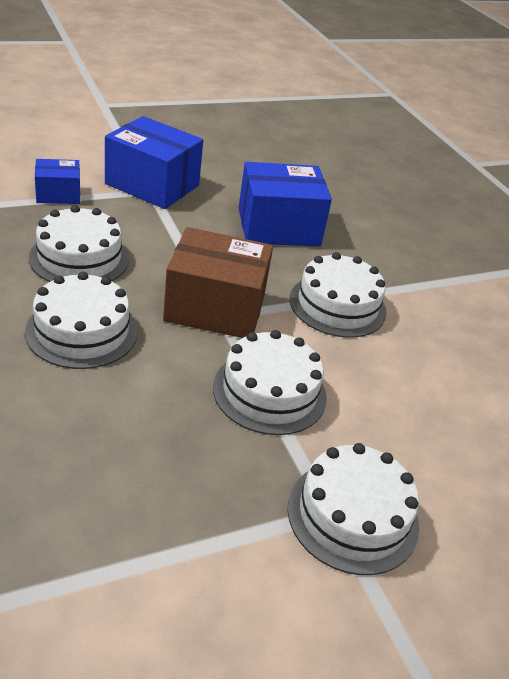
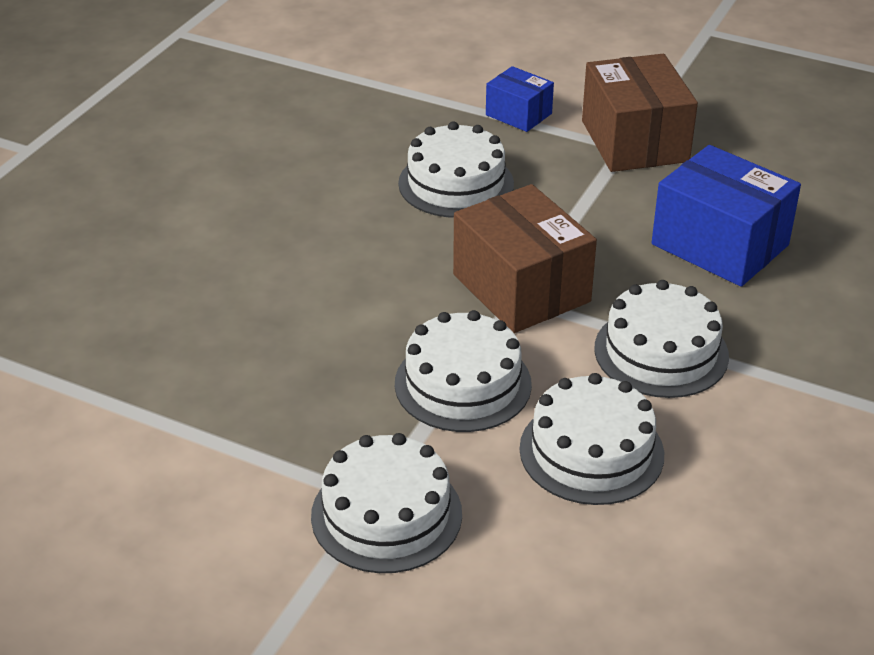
camera: 55 degrees right, 0 degrees up
(82, 331) = (372, 247): white cake -> white cake (591, 451)
(152, 184) = (634, 141): blue box -> brown box

